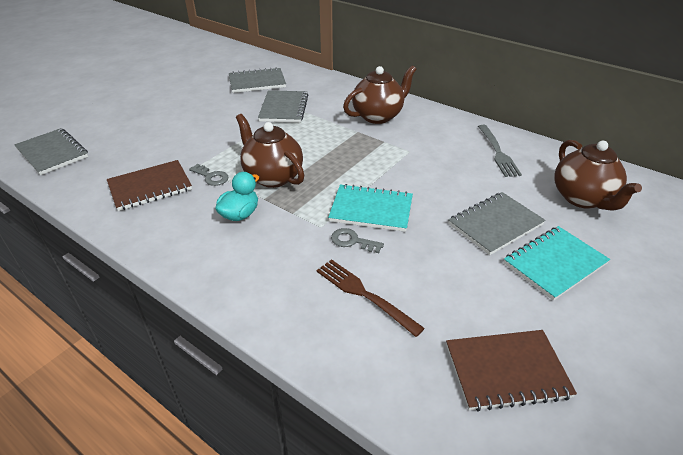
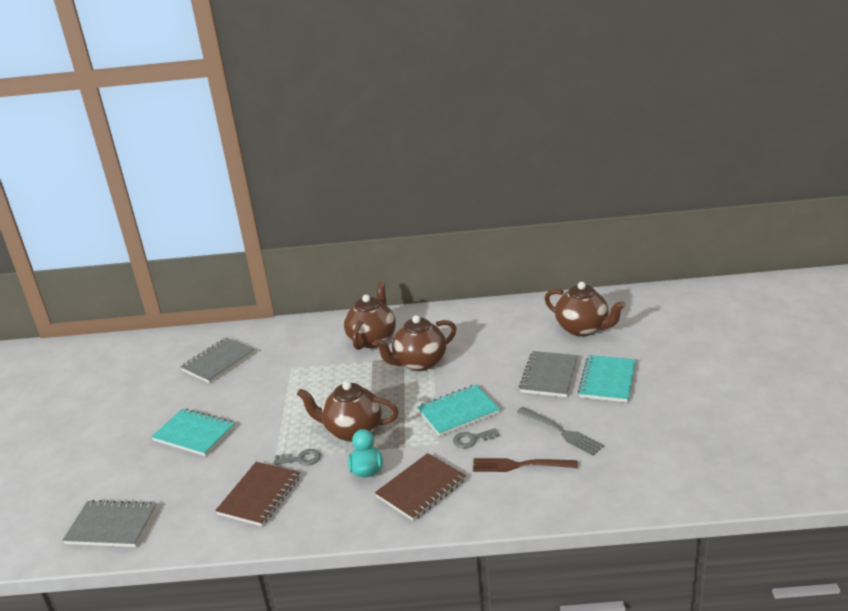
camera: 35 degrees left, 10 degrees down
(177, 121) = (194, 434): none -> turquoise notebook
(284, 108) = (280, 373): grey notebook -> none
(390, 152) = (419, 363): none -> brown teapot
(498, 152) = (496, 323): grey fork -> grey fork (561, 432)
(506, 371) = (641, 454): brown notebook -> brown notebook (421, 488)

